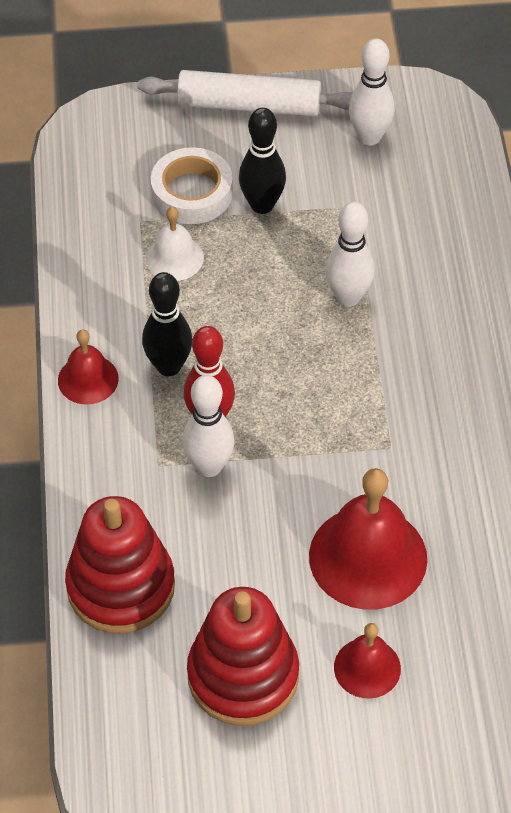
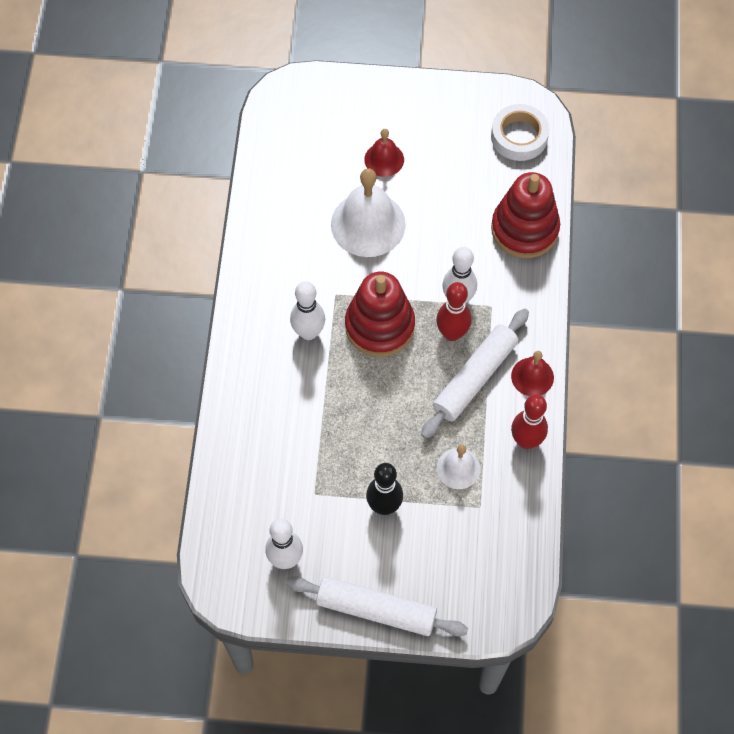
camera: 170 degrees left, 10 degrees up
(88, 301) = (526, 441): none -> red bowling pin
(169, 366) = (474, 377): black bowling pin -> white rolling pin
(192, 193) = (436, 527): white tape -> white tape (519, 136)
(243, 676) = (458, 166): red stacking toy -> red stacking toy (379, 326)
(348, 297) = (337, 413): white bowling pin -> white bowling pin (308, 332)
(368, 557) = (368, 224): red bell -> white bell

